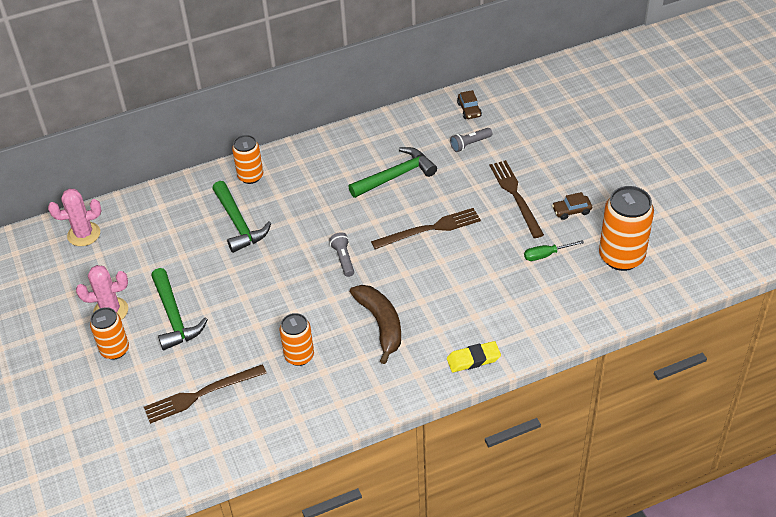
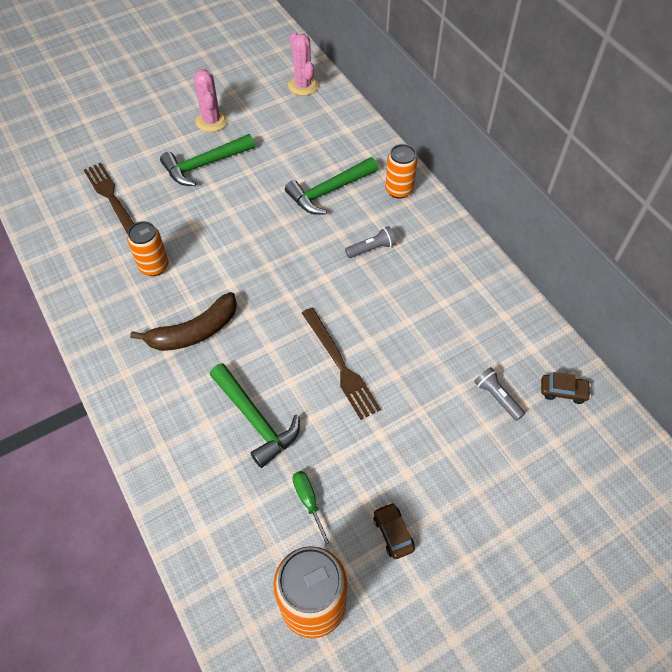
camera: 80 degrees right, 10 degrees up
(115, 350) = (167, 132): orange can -> none
(343, 259) = (286, 286): grey flashlight -> grey flashlight (371, 248)
(396, 176) = (423, 321): green hammer -> green hammer (255, 419)
(469, 110) = (563, 391): brown car -> brown car turned 150 degrees counterclockwise
(473, 359) = (142, 428): yellow eraser -> none
(515, 196) = (410, 459): brown fork -> none

